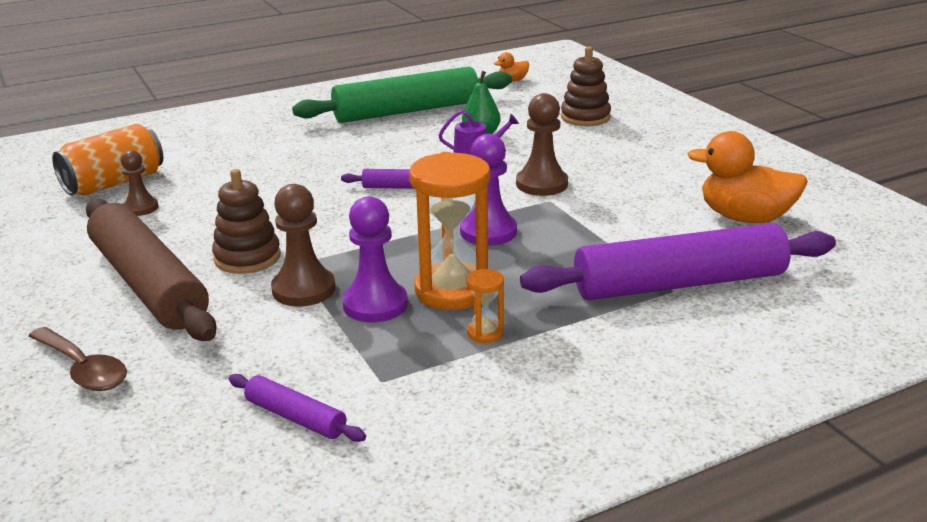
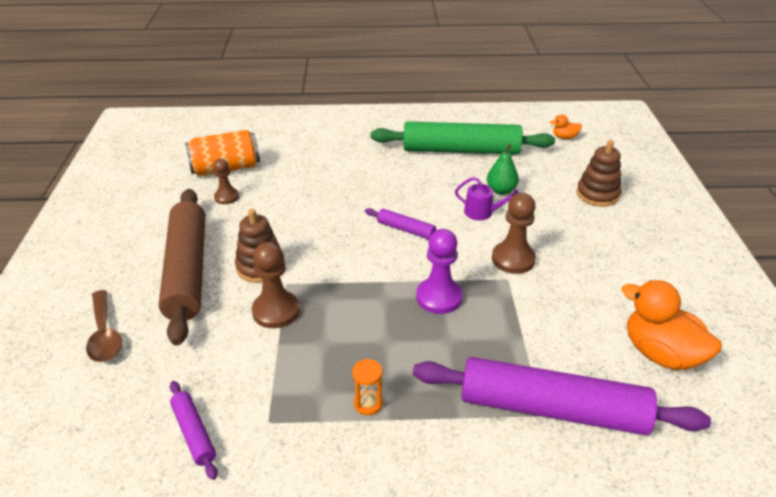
camera: 25 degrees right, 10 degrees up
(375, 304) = (312, 344): purple pawn -> none
(452, 290) = (373, 350): orange hourglass -> none

